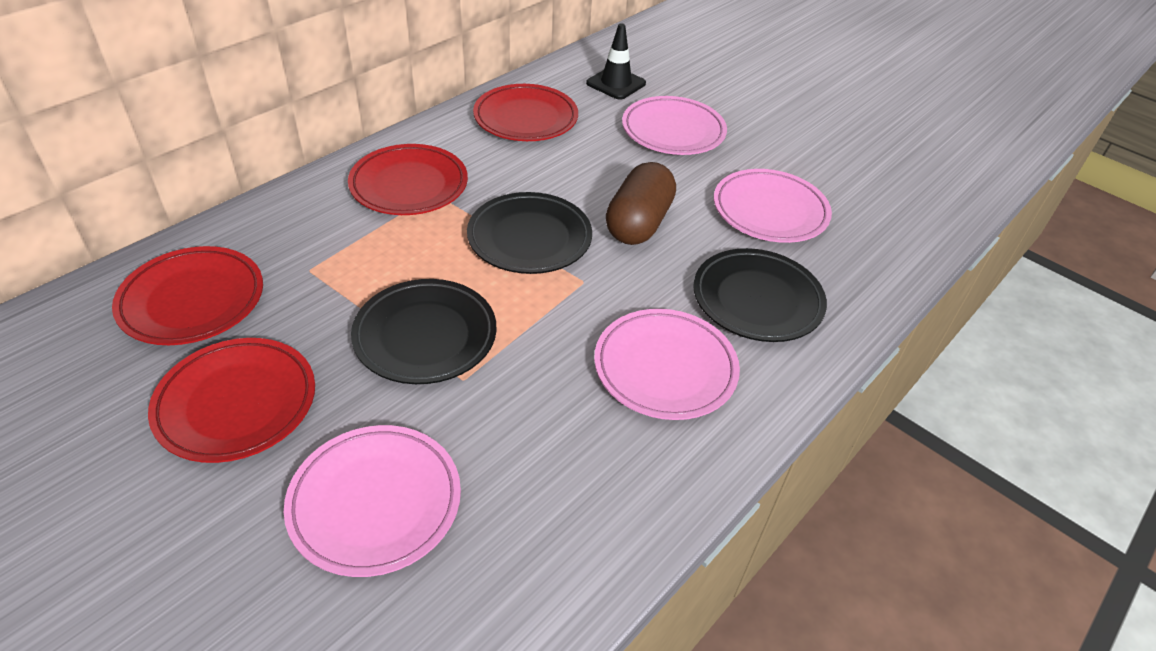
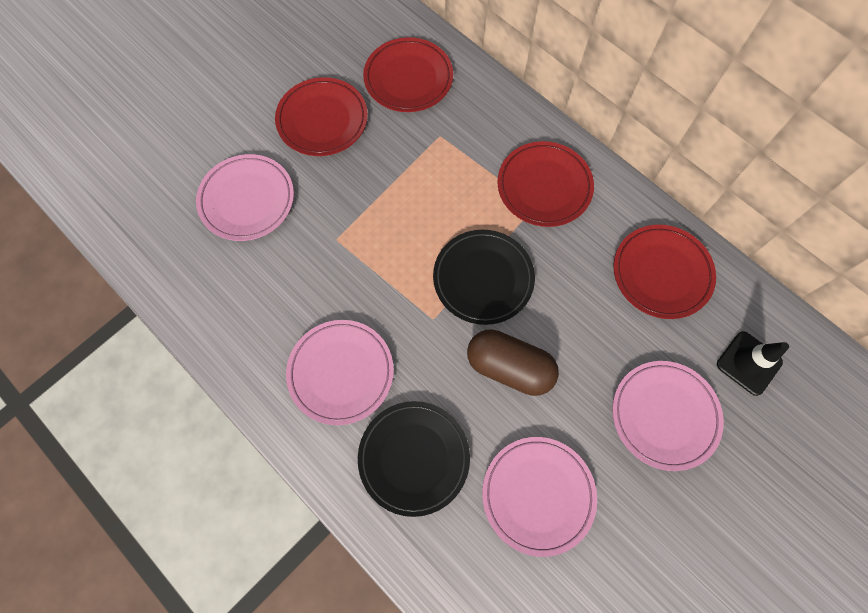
camera: 95 degrees right, 25 degrees up
(425, 336) = (375, 213): black plate -> none

